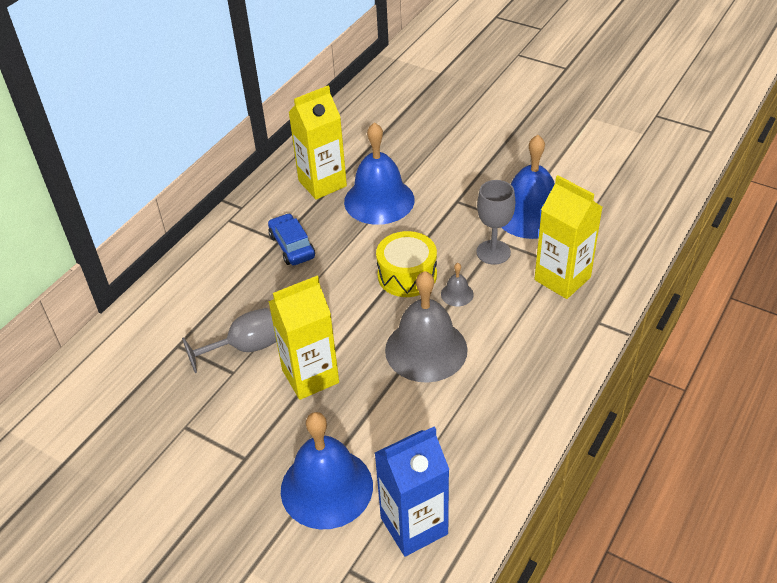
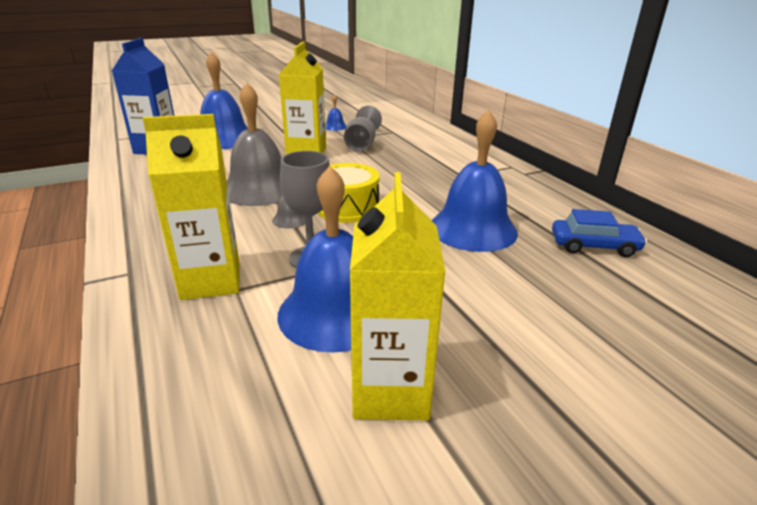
camera: 120 degrees right, 15 degrees down
(195, 409) = (335, 126): none -> blue bell
(292, 246) = (448, 178): blue car -> blue car (594, 246)
(322, 183) = (531, 211): yellow carton -> yellow carton (390, 391)

